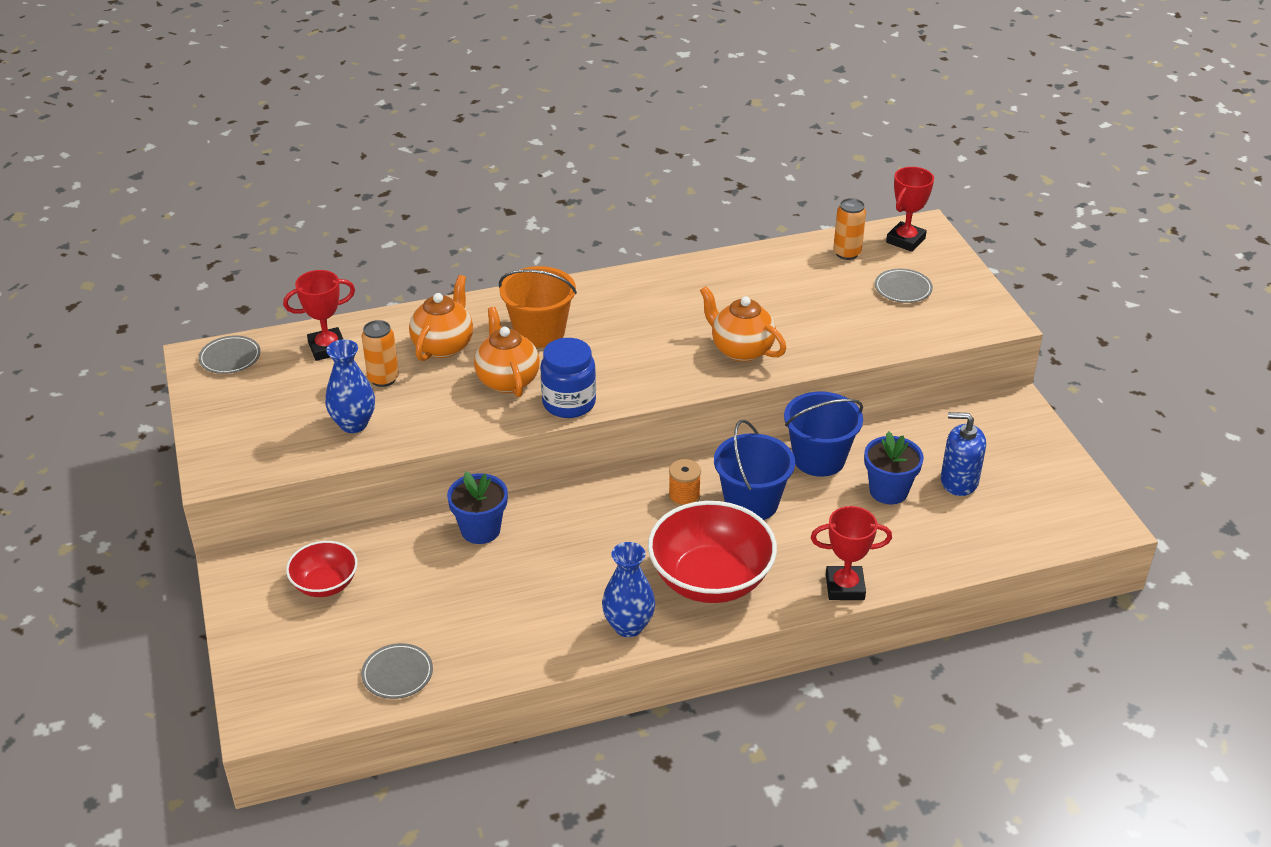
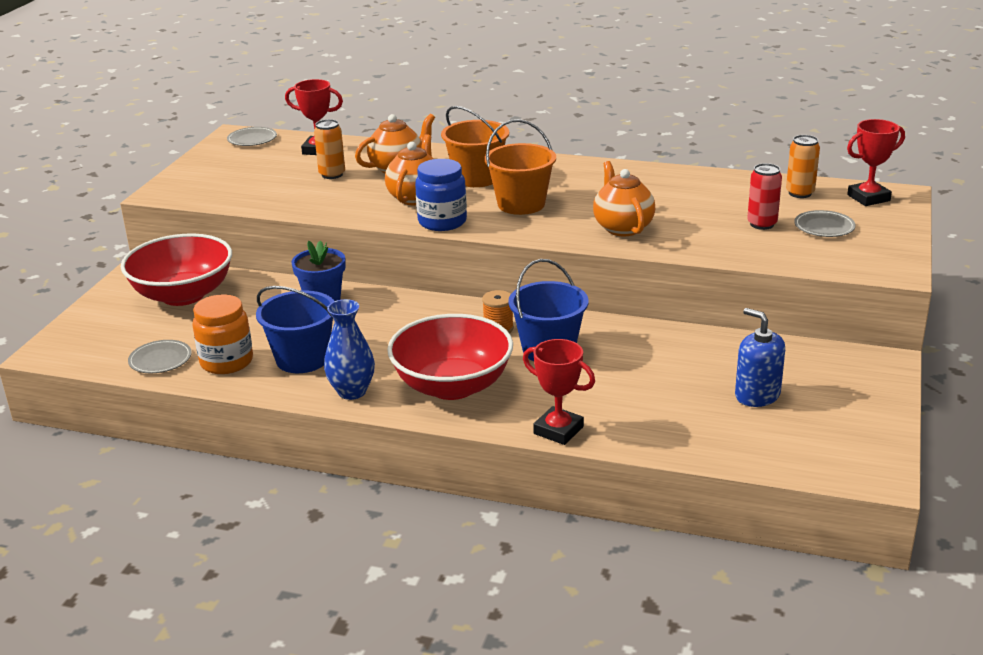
camera: 35 degrees right, 10 degrees down
(325, 584) = (183, 295): red bowl -> red bowl, size x1.82
(353, 424) = (279, 192): blue vase -> none
(469, 646) = (226, 362): none -> orange jar
(619, 353) = (521, 204): none -> orange bucket
(819, 459) = (643, 340): blue bucket -> blue bucket (302, 359)
(851, 303) = (762, 224): none -> red can
(888, 491) = (680, 380): blue flower pot -> none

